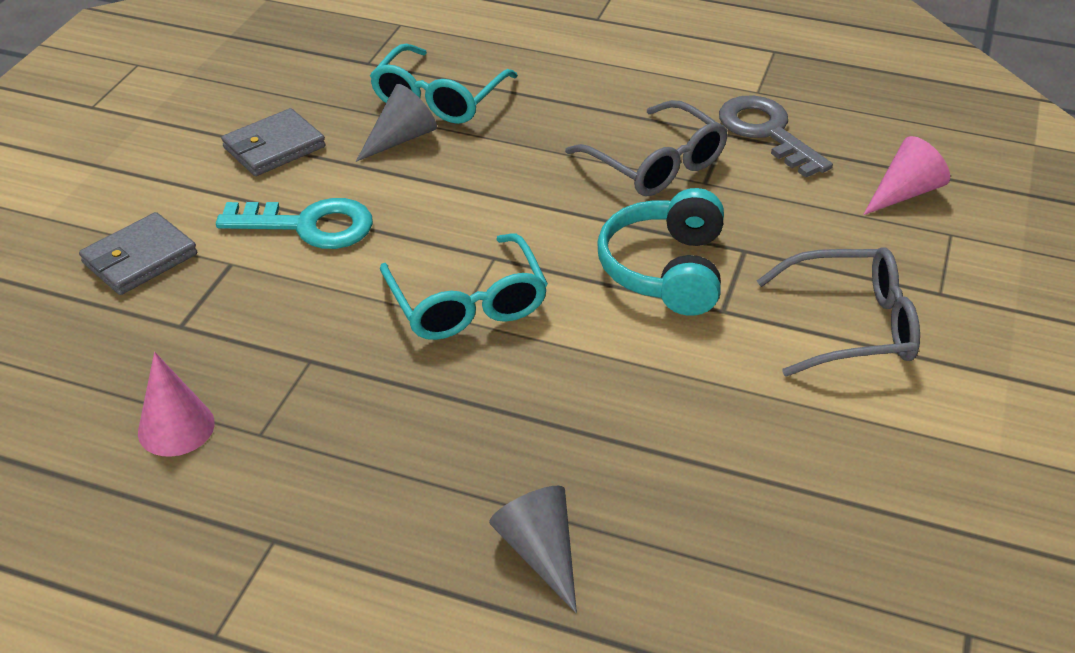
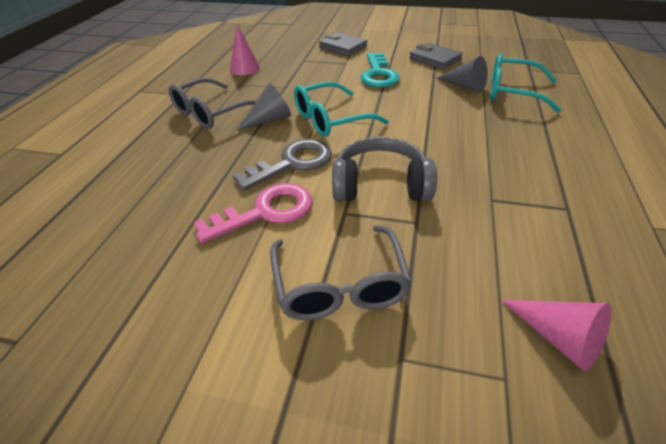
camera: 85 degrees right, 0 degrees up
(540, 552) = (153, 156): grey cone -> grey cone (269, 119)
(656, 164) = (500, 175): grey glasses -> grey glasses (211, 113)
(665, 270) = (380, 185): turquoise headphones -> grey headphones
(717, 389) = (266, 212): none -> pink key
(766, 132) = (590, 233): grey key -> grey key (292, 163)

